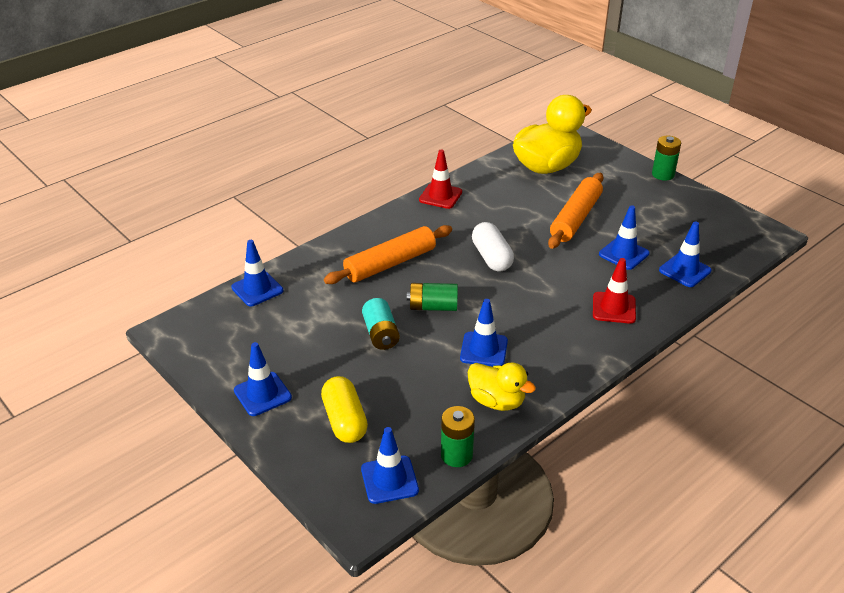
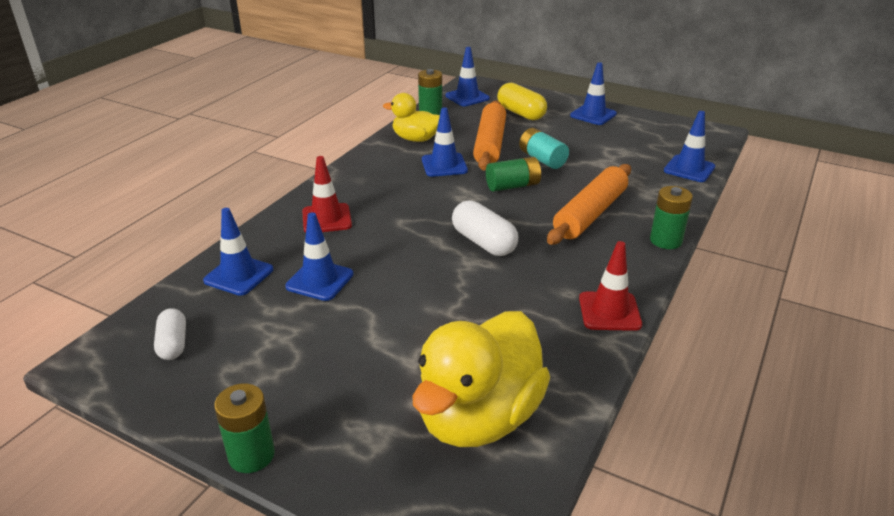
camera: 160 degrees right, 5 degrees down
(356, 230) = (665, 241): none -> green battery
(575, 218) = (396, 319): orange rolling pin -> orange rolling pin (490, 144)
(719, 232) = (173, 344): none -> white capsule

